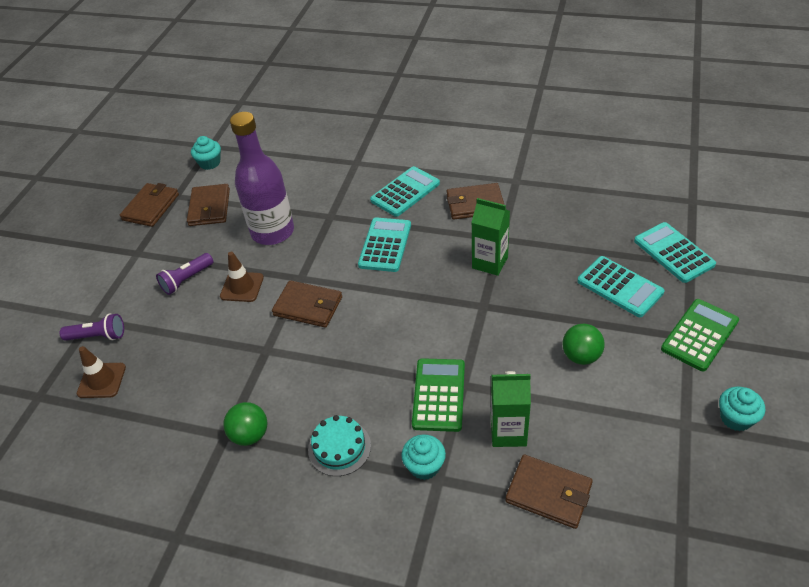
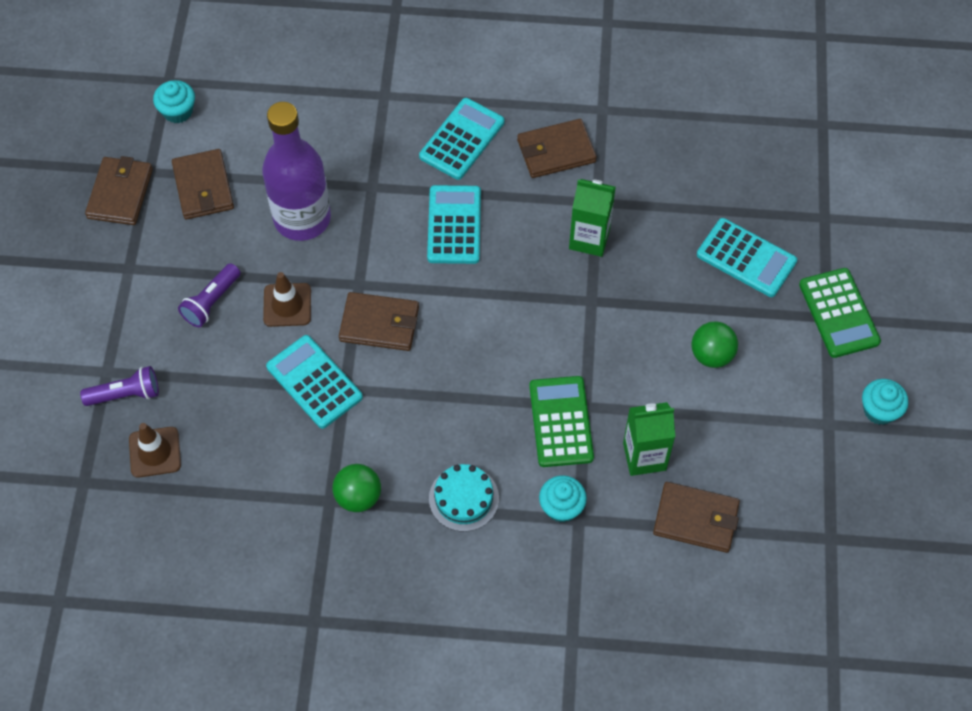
camera: 15 degrees left, 15 degrees up
(673, 253) = (804, 203): turquoise calculator -> turquoise calculator (314, 382)
(699, 335) = (838, 313): green calculator -> green calculator turned 135 degrees clockwise

